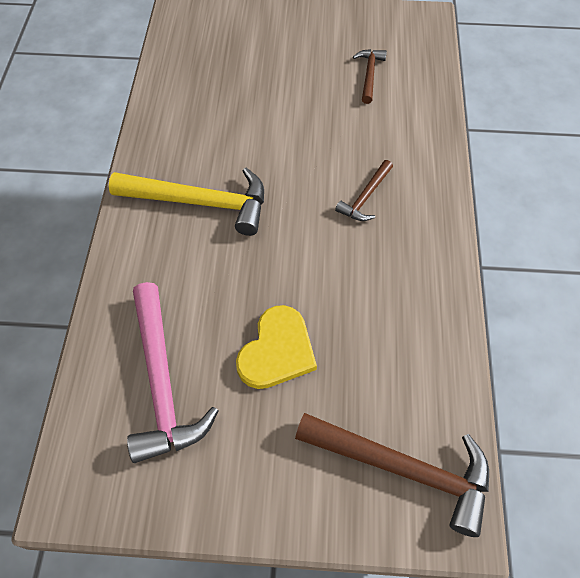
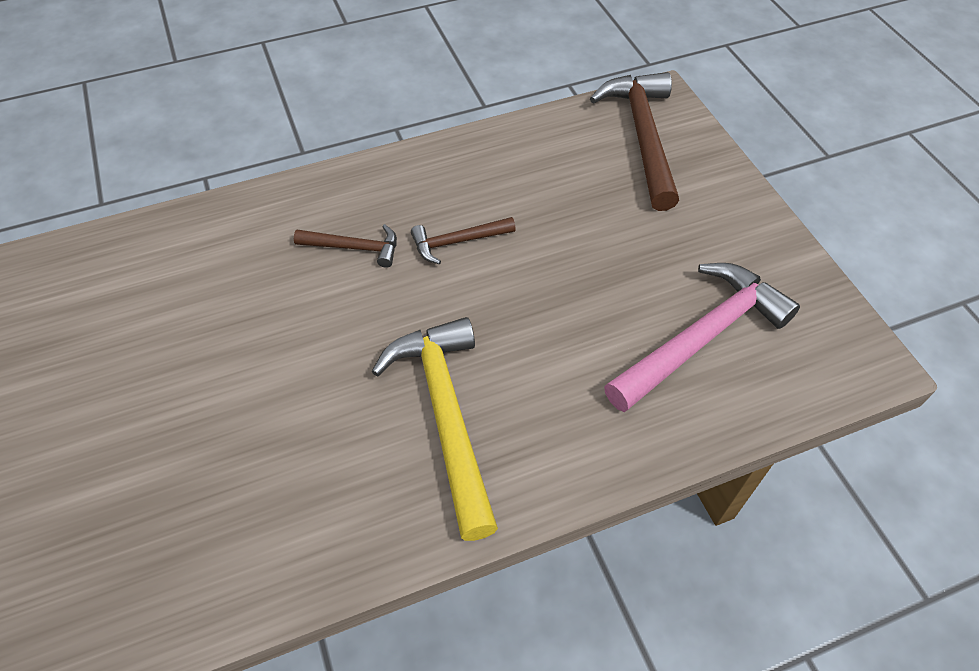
camera: 115 degrees left, 5 degrees down
(277, 351) = (598, 256): yellow heart -> none
(369, 75) = (122, 311): brown hammer -> brown hammer (457, 242)

